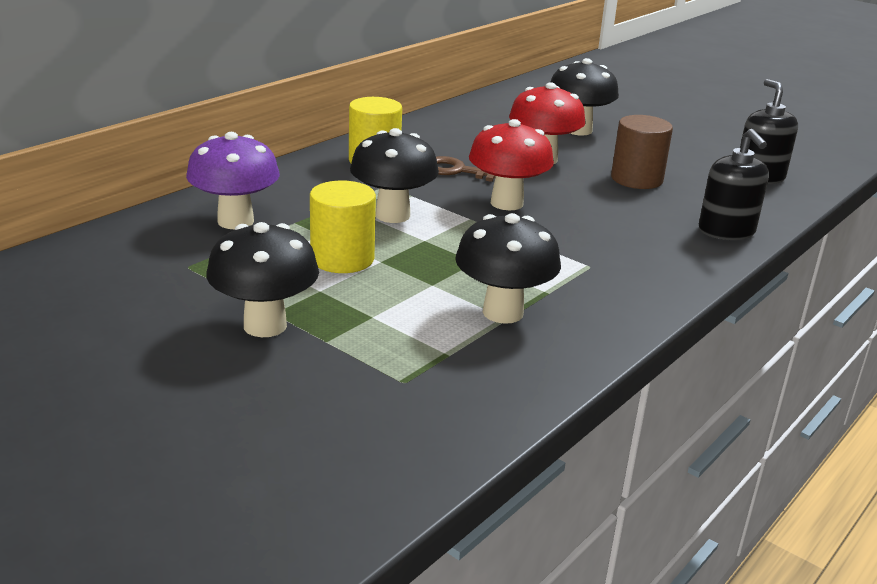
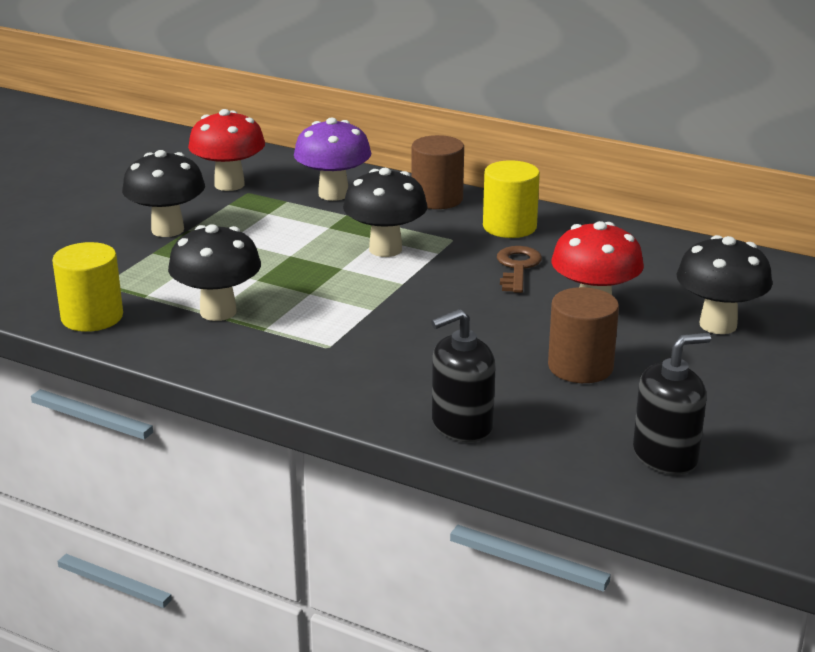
camera: 80 degrees right, 0 degrees up
(289, 178) = (437, 199): none -> brown cylinder
(342, 259) = (286, 240): yellow cylinder -> yellow cylinder (92, 317)
(507, 203) = (451, 297): red mushroom -> red mushroom (229, 184)

